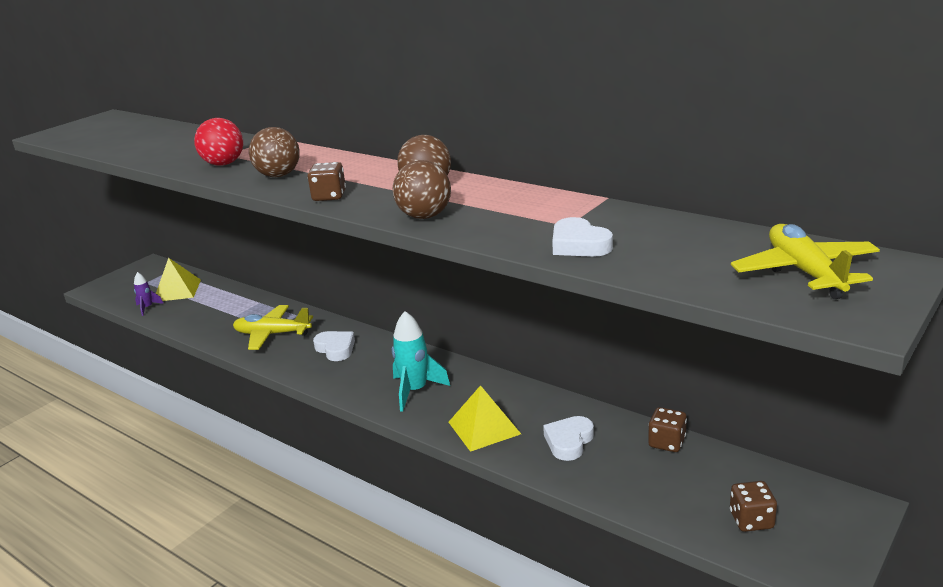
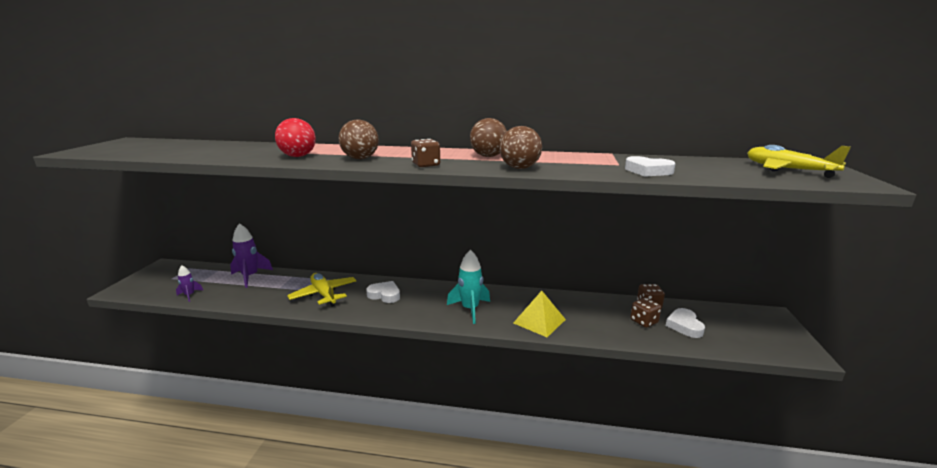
camera: 30 degrees left, 5 degrees down
(177, 290) = (208, 279): yellow pyramid -> none
(218, 295) = (250, 277): none -> purple rocket
(272, 334) = (324, 294): yellow plane -> yellow plane turned 75 degrees clockwise
(569, 441) = (597, 317): white heart -> white heart (684, 326)
(751, 520) = (737, 334): brown dice -> brown dice (644, 321)

